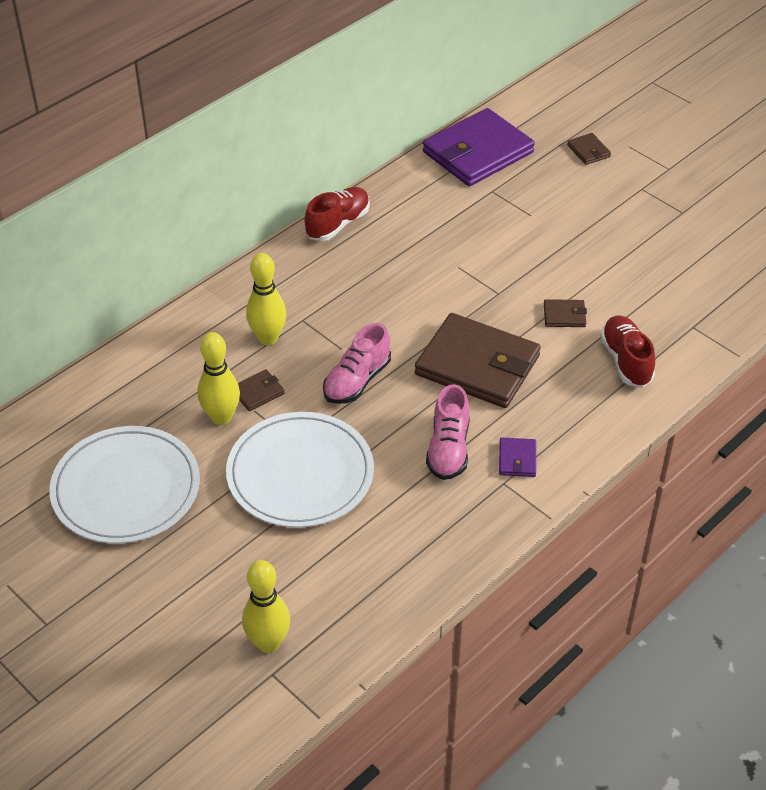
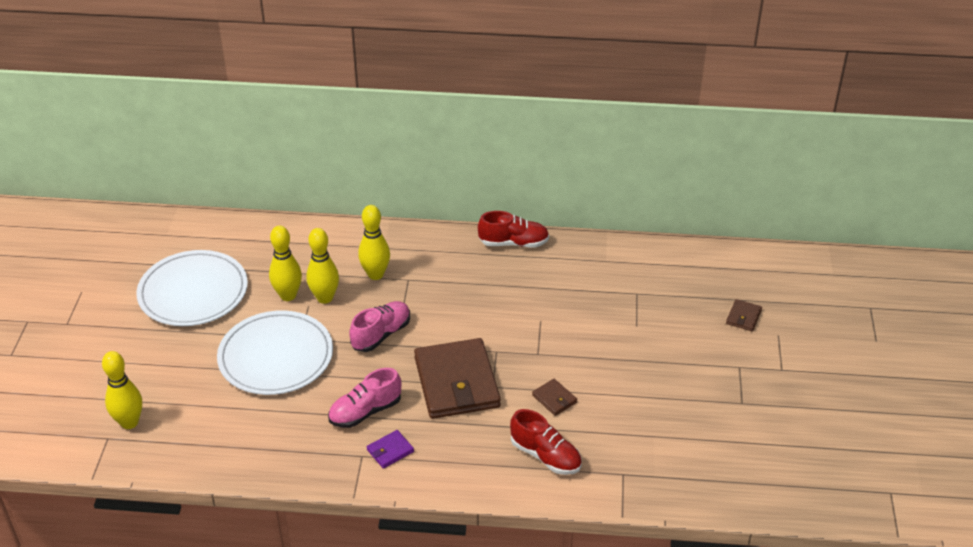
camera: 50 degrees right, 5 degrees down
(258, 392) = (325, 298): brown wallet -> yellow bowling pin
(357, 381) = (381, 335): pink shoe -> pink shoe turned 135 degrees clockwise
(478, 152) = (667, 264): purple wallet -> none
(626, 361) = (545, 456): red shoe -> red shoe turned 90 degrees clockwise

